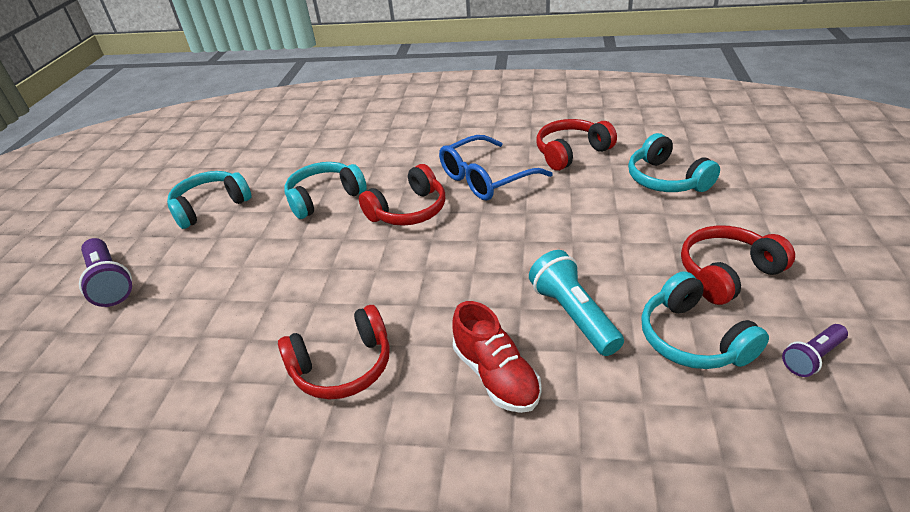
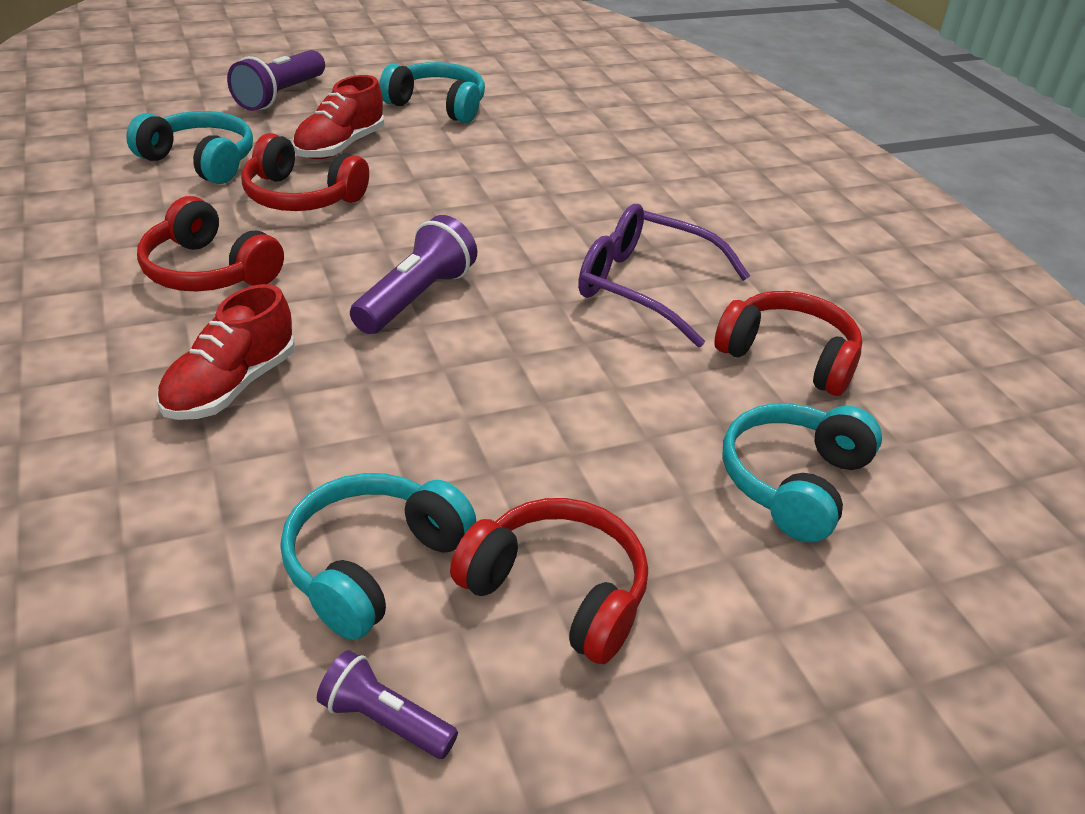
camera: 55 degrees right, 0 degrees up
(223, 265) = (340, 146): none -> red shoe
(324, 198) = (505, 171): turquoise headphones -> turquoise headphones (200, 161)
(408, 211) = (520, 240): red headphones -> red headphones (301, 197)
(443, 267) = (416, 298): none -> purple flashlight
(485, 178) = (645, 286): blue glasses -> purple glasses
(573, 315) = (373, 432): turquoise flashlight -> none

